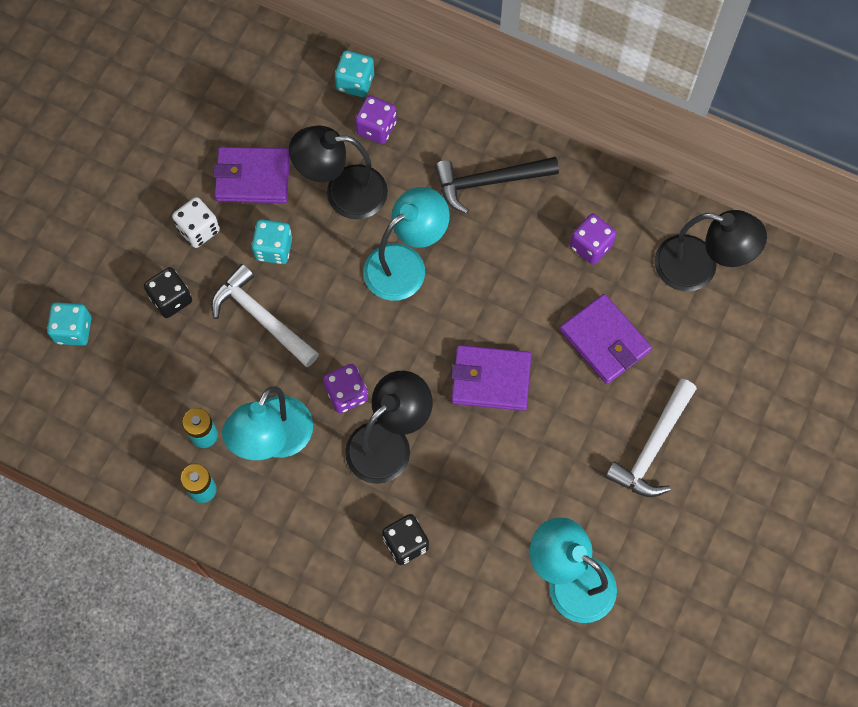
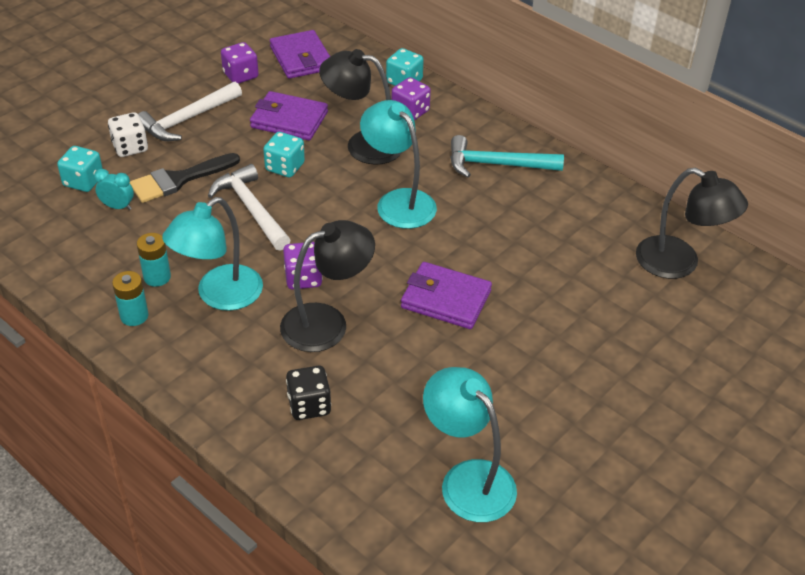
camera: 15 degrees right, 25 degrees down
(125, 355) = (117, 207): none -> turquoise clock
(171, 299) = (178, 180): black dice -> black brush
(198, 230) = (226, 142): white dice -> white dice (130, 147)
(405, 264) = (398, 201): turquoise lamp -> turquoise lamp turned 105 degrees counterclockwise
(489, 182) = (497, 164): black hammer -> turquoise hammer
(590, 246) = (577, 226): purple dice -> purple dice (240, 75)
(604, 341) = (568, 296): purple wallet -> purple wallet (301, 58)
(652, 447) = (592, 389): white hammer -> white hammer (187, 119)

